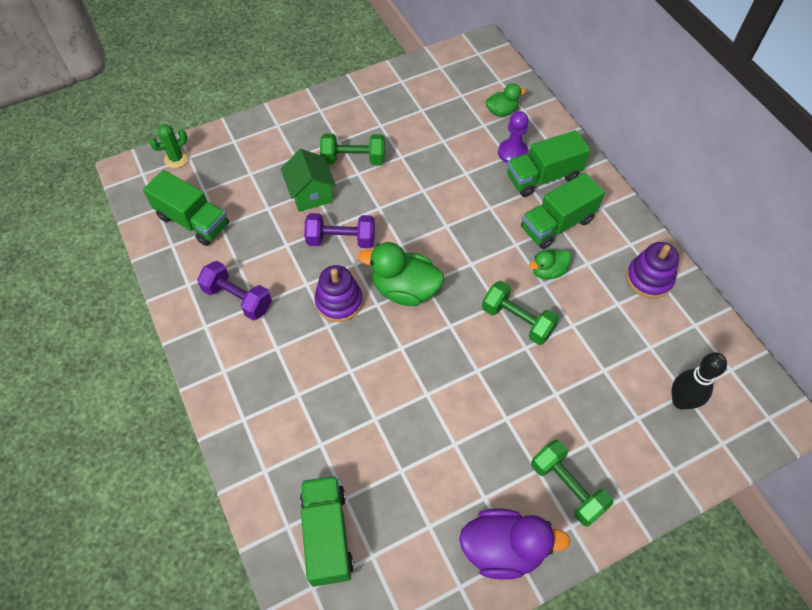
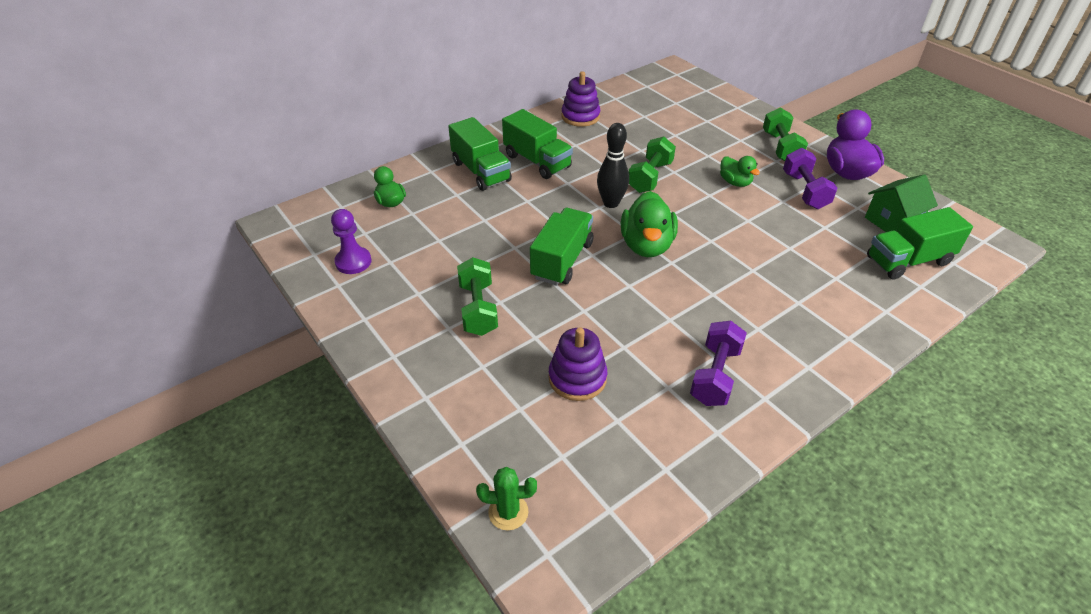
camera: 100 degrees left, 15 degrees down
(176, 159) = (508, 512): green cactus -> green cactus turned 45 degrees counterclockwise
(193, 221) = (618, 454): green truck -> green truck (562, 260)
(311, 194) = (541, 338): green house -> green house (892, 222)
(339, 301) = (681, 290): purple stacking toy -> purple stacking toy (577, 378)
(341, 240) = (601, 301): purple dumbbell -> purple dumbbell (805, 191)
(512, 153) = (451, 191): purple pawn -> purple pawn (353, 262)
(548, 271) = (591, 164): green duck -> green duck (735, 182)
(567, 487) = (781, 147): green dumbbell -> green dumbbell turned 45 degrees counterclockwise
(680, 401) = (683, 104): black bowling pin -> black bowling pin (611, 203)

